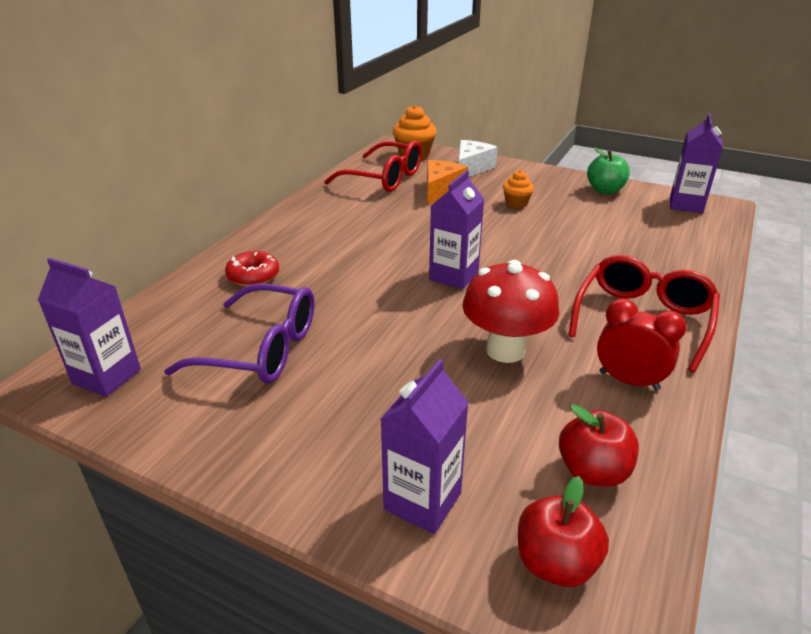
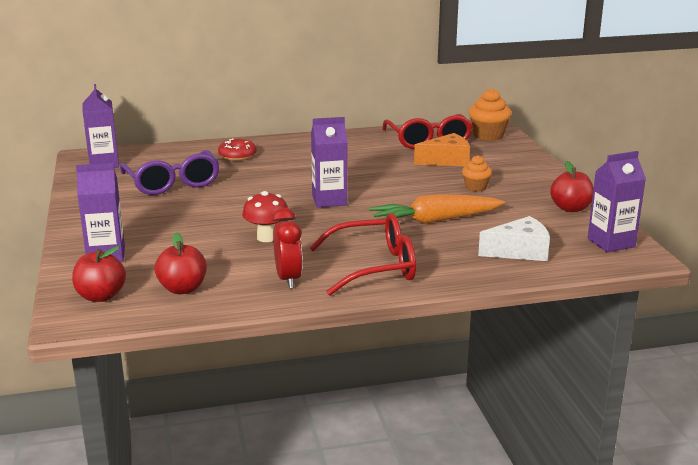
camera: 50 degrees right, 10 degrees down
(471, 168) = (507, 157): white cheese -> white cheese (519, 251)
(505, 350) = (266, 238): red mushroom -> red mushroom, size x0.66
(566, 248) = (435, 221): none -> orange carrot
(605, 190) = (570, 208): green apple -> red apple

